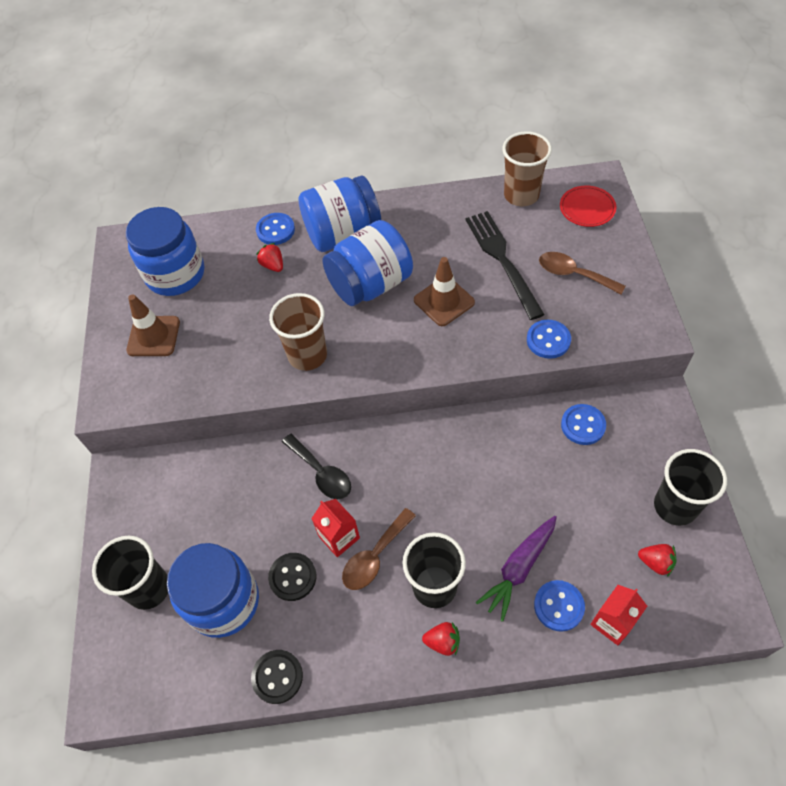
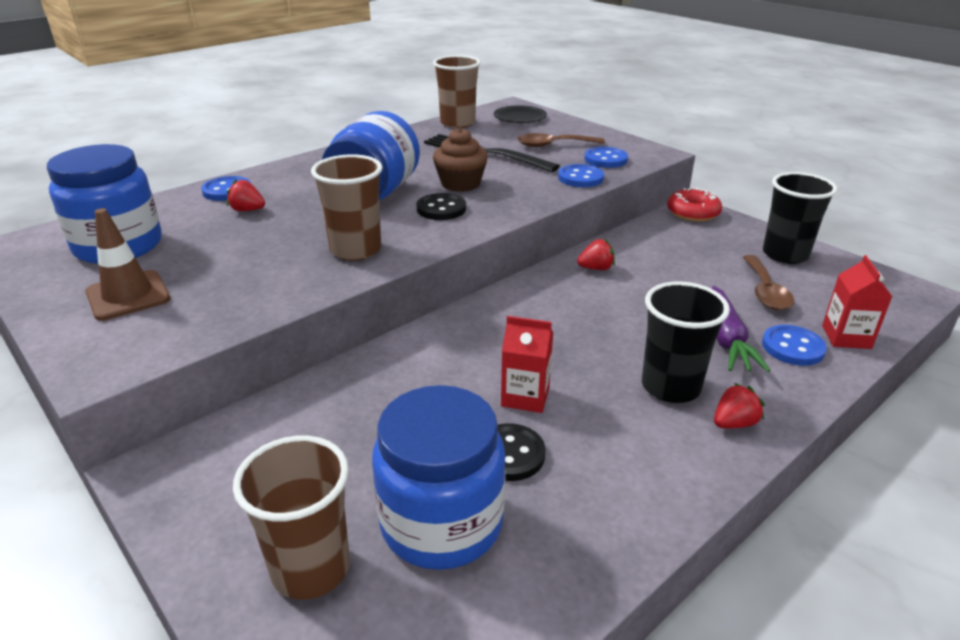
camera: 40 degrees left, 25 degrees down
(149, 588) = (311, 568): black cup -> brown cup
(277, 677) = (597, 558): black button -> black button (441, 209)
(321, 473) = (447, 357): black spoon -> none
(342, 234) = (309, 176): blue jar -> none
(375, 556) = (582, 393): brown spoon -> brown spoon (765, 291)
(444, 301) = (460, 184): brown traffic cone -> brown cupcake
(583, 425) = (655, 239): blue button -> blue button (605, 159)
(587, 208) = (520, 117): red plate -> black plate
(654, 407) = (693, 212): none -> red donut
(655, 562) = (820, 289): red strawberry -> red strawberry (596, 268)

